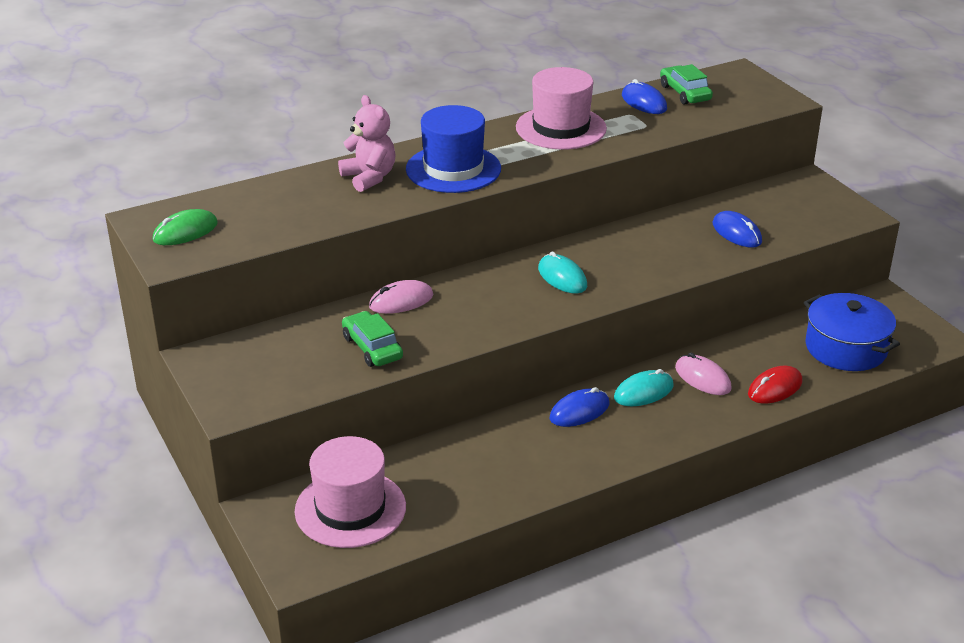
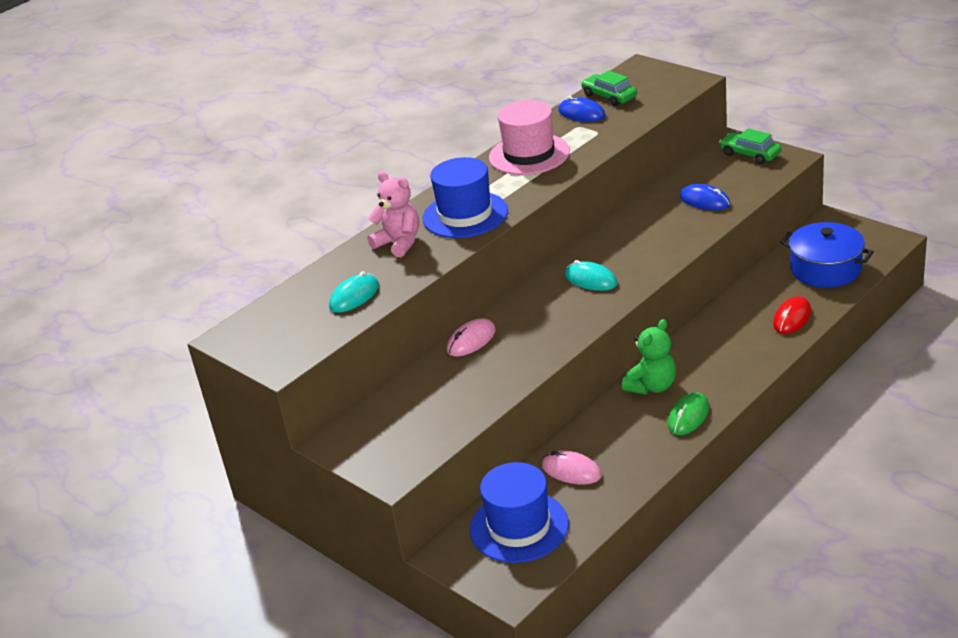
camera: 15 degrees left, 0 degrees up
(185, 232) = (273, 337): green mouse -> green mouse (688, 416)
(350, 509) = (519, 527): pink hat -> blue hat
(372, 348) = (475, 386): green car -> green car (750, 154)
(579, 411) = (652, 386): blue mouse -> green teddy bear
(643, 392) = (692, 354): turquoise mouse -> turquoise mouse (354, 296)
(702, 378) = (731, 328): pink mouse -> pink mouse (571, 471)

